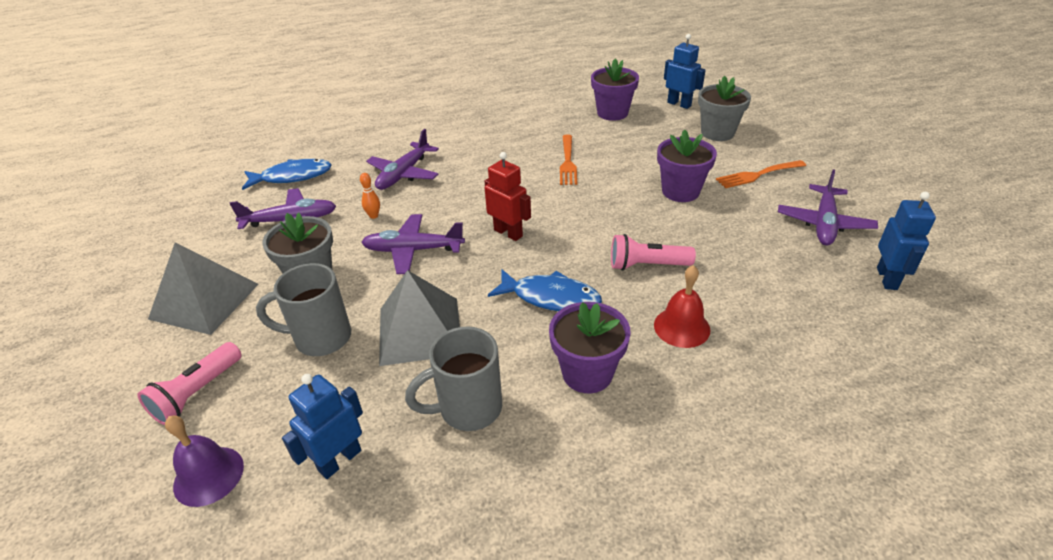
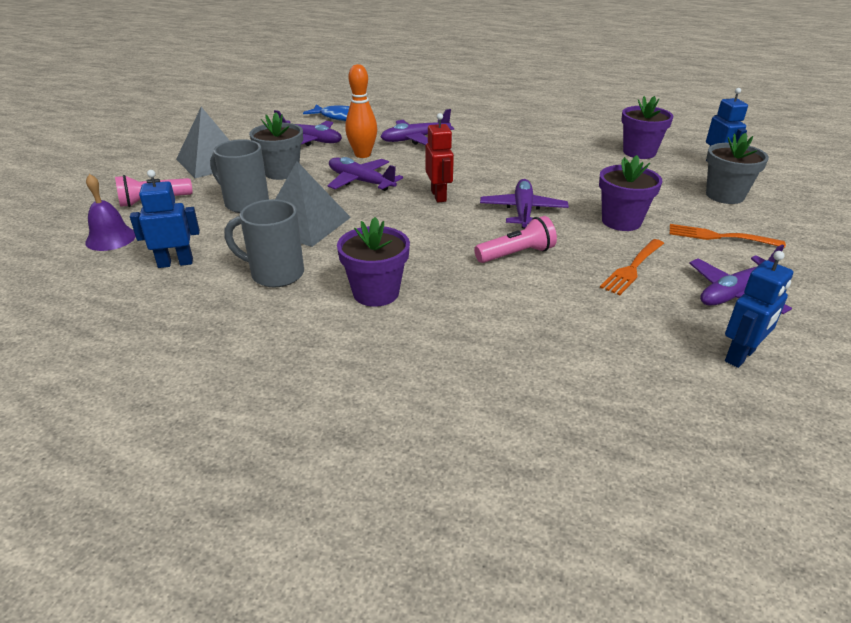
camera: 35 degrees right, 5 degrees down
(373, 216) = (362, 155): orange bowling pin -> orange bowling pin, size x2.09
(550, 297) = (414, 242): blue fish -> none
(567, 161) = (549, 170): orange fork -> orange fork (632, 268)
(598, 216) = (523, 211): none -> purple plane
(647, 265) = (516, 254): pink flashlight -> pink flashlight turned 120 degrees clockwise
(682, 327) = (486, 300): red bell -> none

